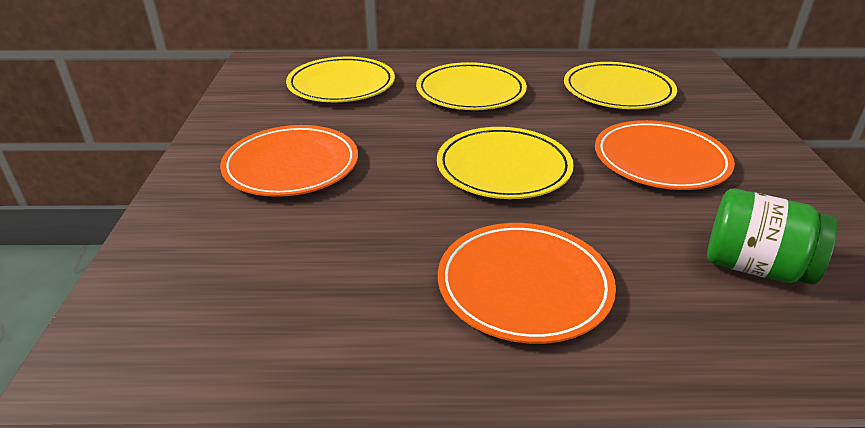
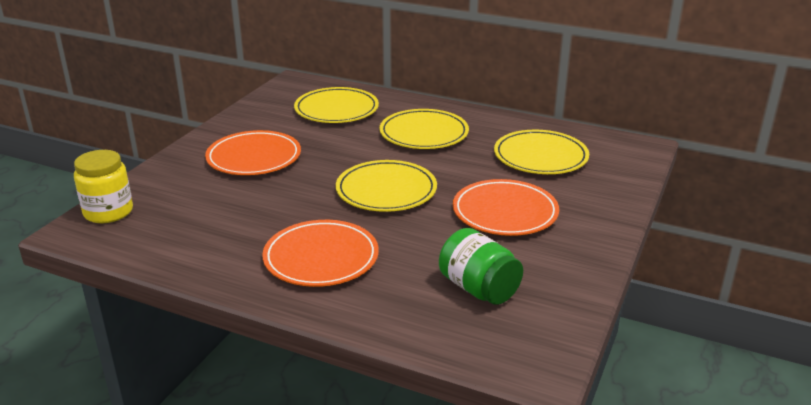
camera: 25 degrees right, 5 degrees down
(127, 310) = (108, 212): none -> yellow jar

